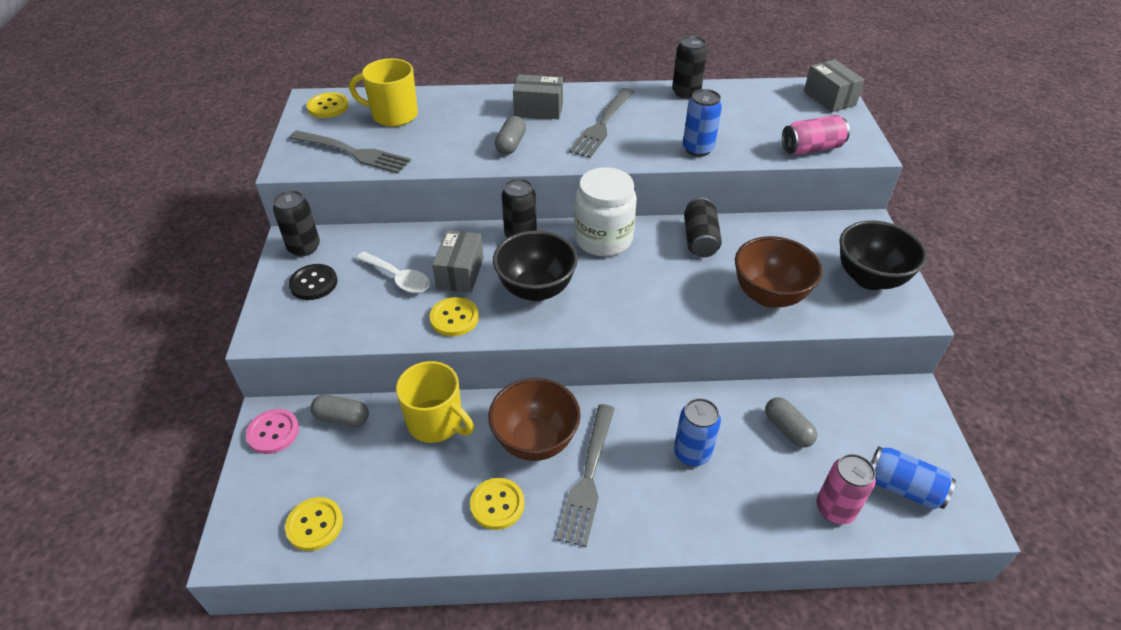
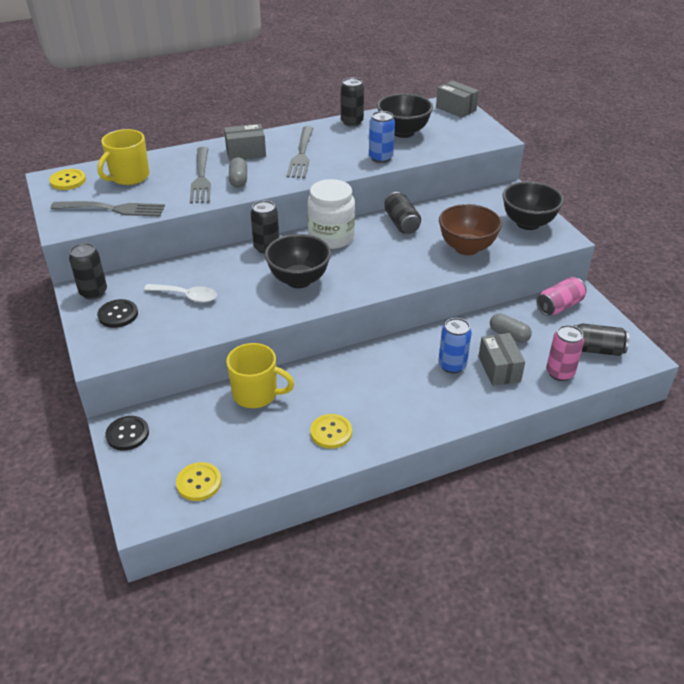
camera: 20 degrees left, 5 degrees down
(273, 432) = (127, 434): pink button -> black button
(342, 418) = (179, 410): grey capsule -> none
(393, 115) = (129, 177): yellow mug -> yellow mug turned 45 degrees counterclockwise
(454, 318) = (247, 312): yellow button -> none
(460, 273) = (234, 282): grey box -> grey box (499, 369)
(535, 441) = (337, 386): brown bowl -> none
(588, 477) = (387, 398): grey fork -> grey fork (201, 177)
(744, 118) = (403, 132): none -> black bowl
(811, 148) = (459, 143): pink can -> pink can (559, 306)
(903, 487) = (596, 349): blue can -> black can

